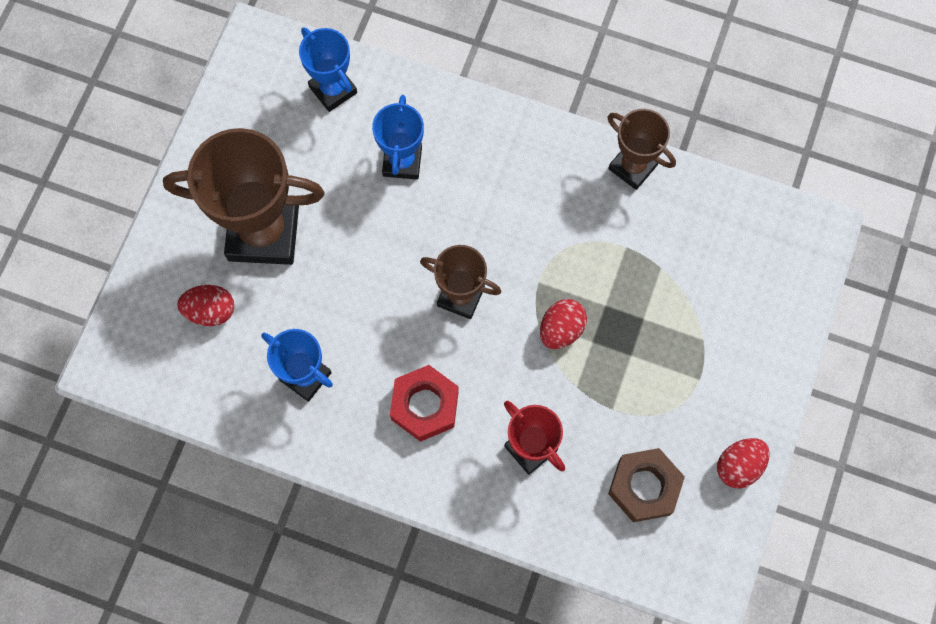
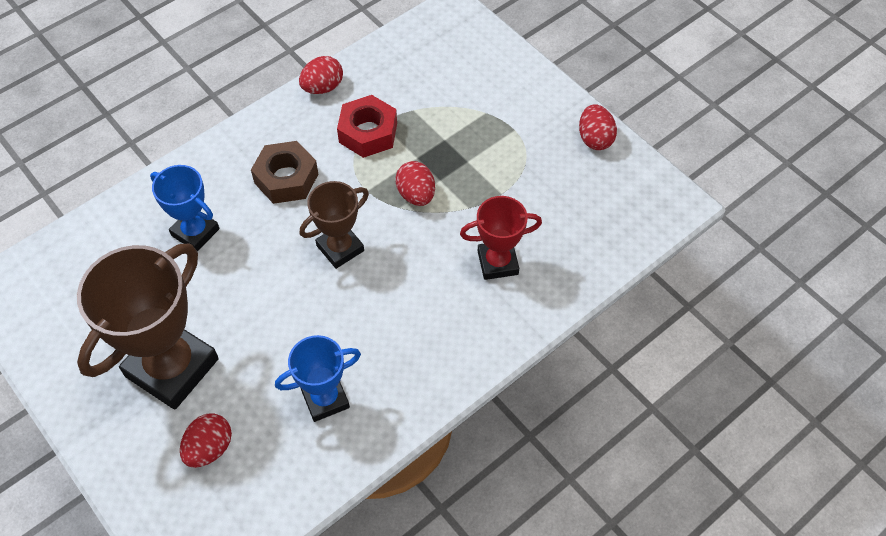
camera: 60 degrees left, 15 degrees down
(333, 90) = (91, 250): blue trophy -> none
(425, 406) = (413, 320): red nut -> red nut (368, 133)
(633, 167) = (322, 87): brown trophy -> red egg
(644, 487) = (575, 204): brown nut -> brown nut (286, 178)

